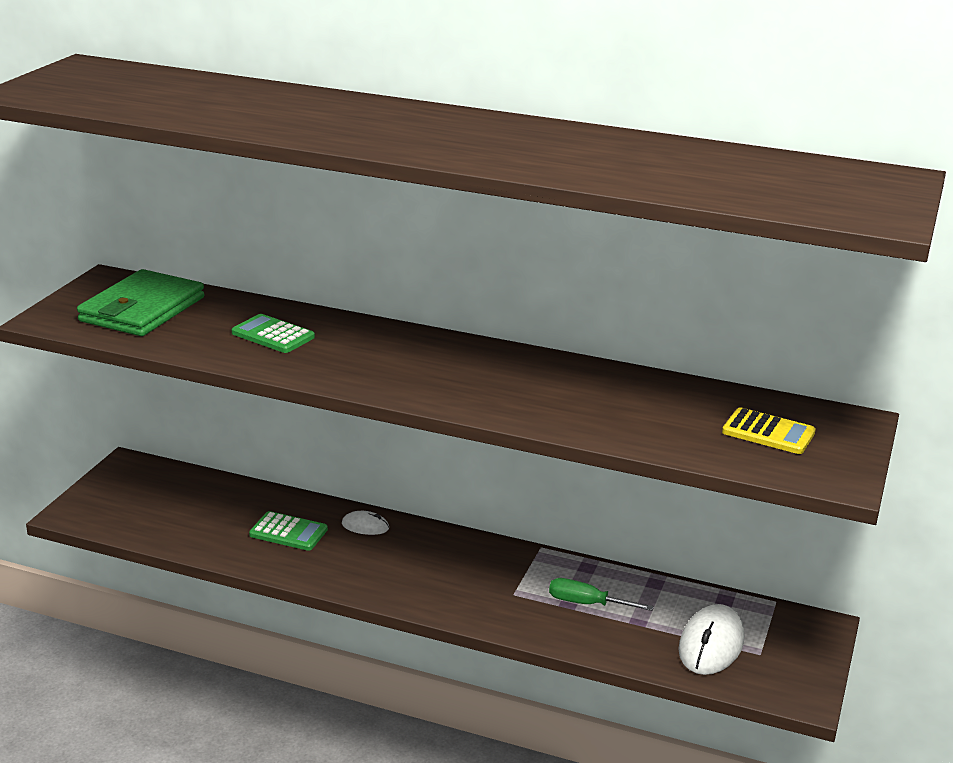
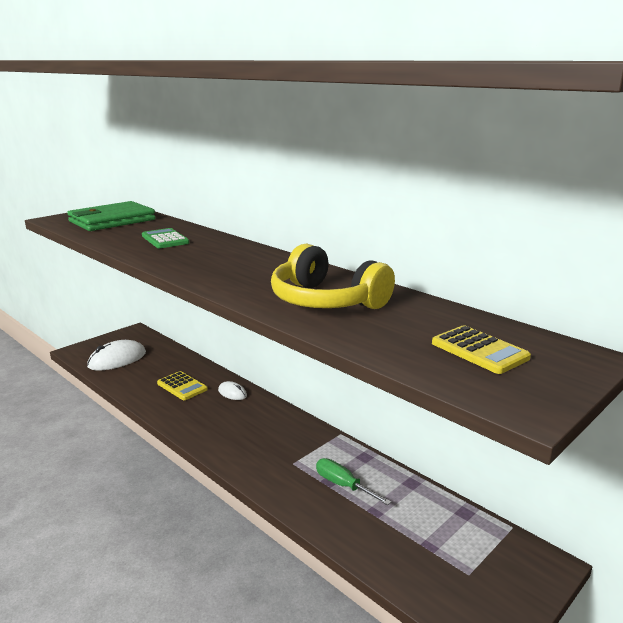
camera: 25 degrees right, 5 degrees down
(288, 532) = (182, 386): green calculator -> yellow calculator
(578, 400) = (326, 301): none -> yellow headphones
(711, 644) = (426, 551): white mouse -> white mouse (117, 359)

